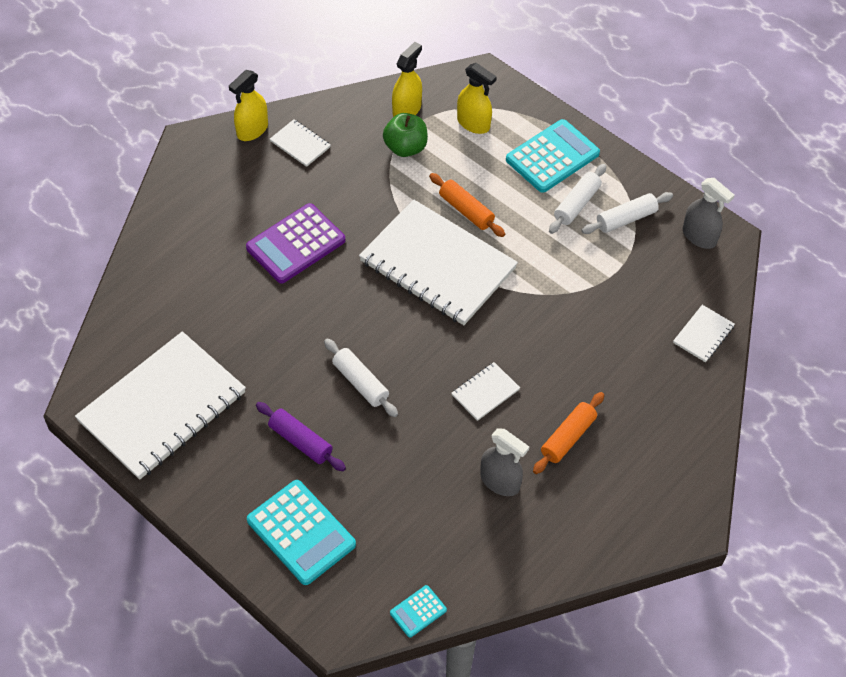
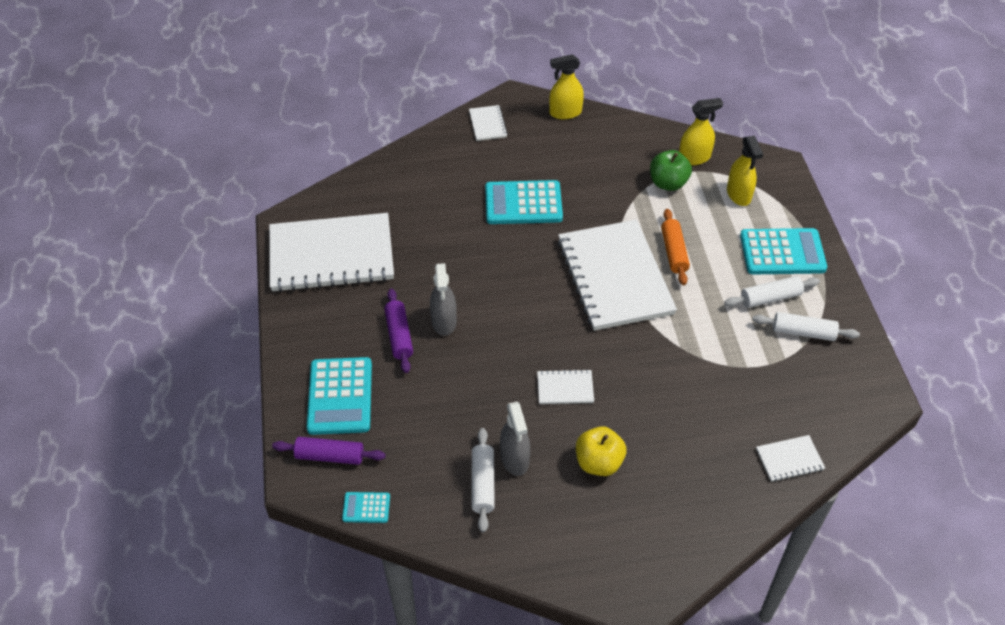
camera: 40 degrees right, 5 degrees down
(296, 244) = (523, 203): purple calculator -> turquoise calculator
(300, 144) = (591, 139): white notebook -> white notebook (487, 124)
(344, 591) = (330, 456): none -> purple rolling pin
(360, 383) = (479, 323): white rolling pin -> white rolling pin (482, 484)
(567, 437) = (598, 462): orange rolling pin -> yellow apple
(699, 236) = (857, 383): grey spray bottle -> grey spray bottle (444, 322)

